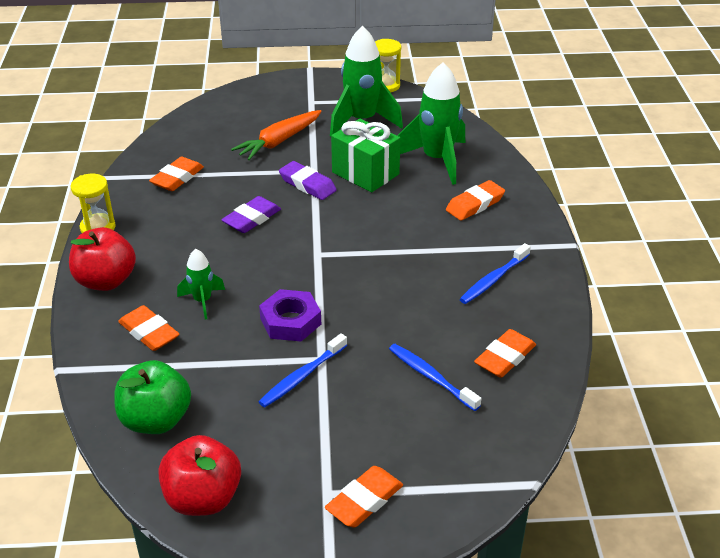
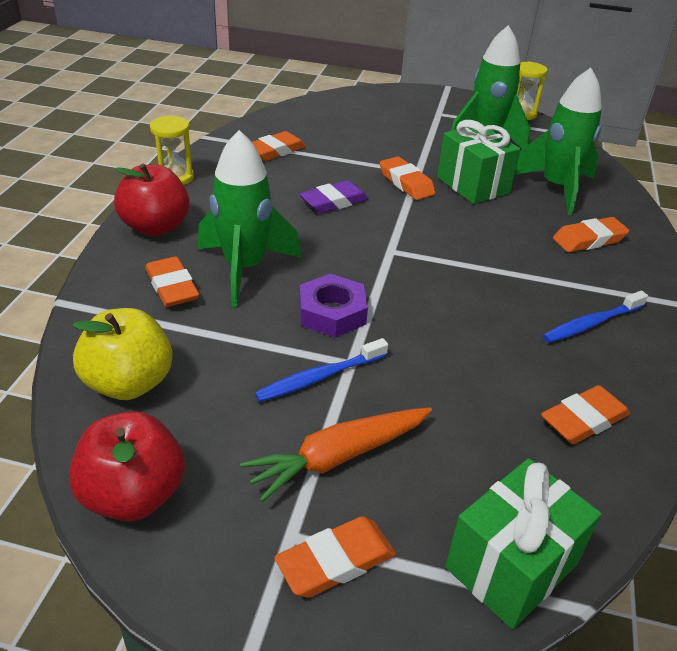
camera: 15 degrees right, 0 degrees up
(156, 420) = (129, 383): green apple -> yellow apple
(202, 301) = (245, 269): green rocket -> green rocket, size x1.92
(279, 141) = (392, 140): orange carrot -> orange carrot (338, 457)
(307, 184) = (406, 183): purple eraser -> orange eraser
(431, 377) = (479, 419): blue toothbrush -> none
(480, 470) = (511, 566): none -> green gift

